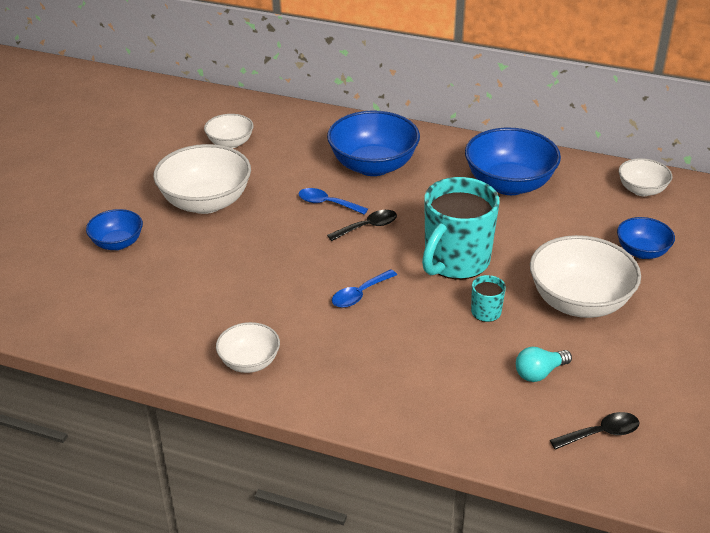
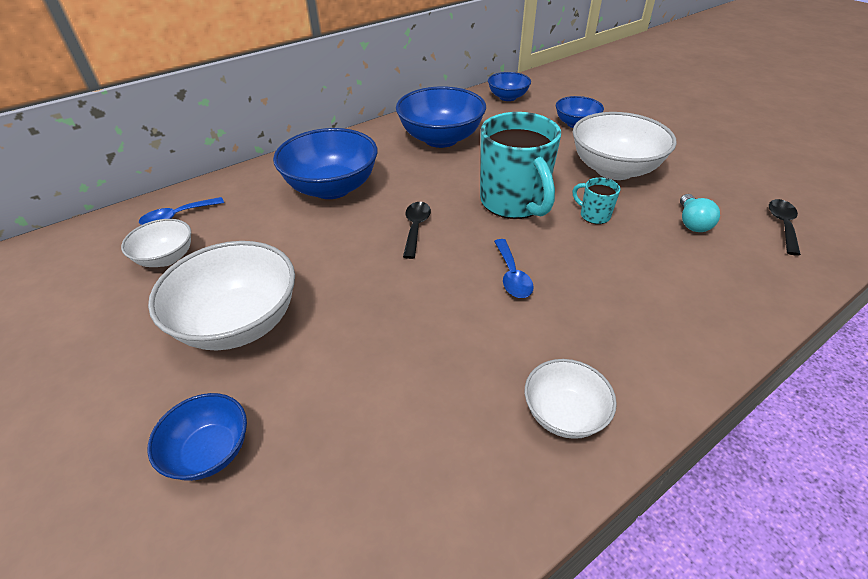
camera: 55 degrees left, 5 degrees up
(327, 203) = (352, 237): blue spoon -> blue spoon (177, 216)
(641, 190) = (507, 97): white bowl -> blue bowl

